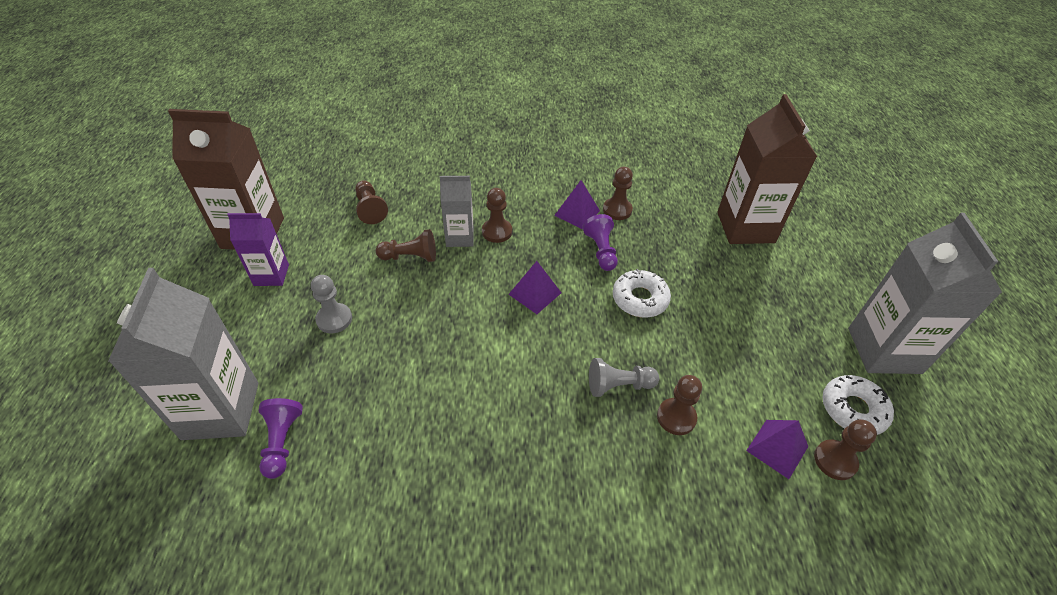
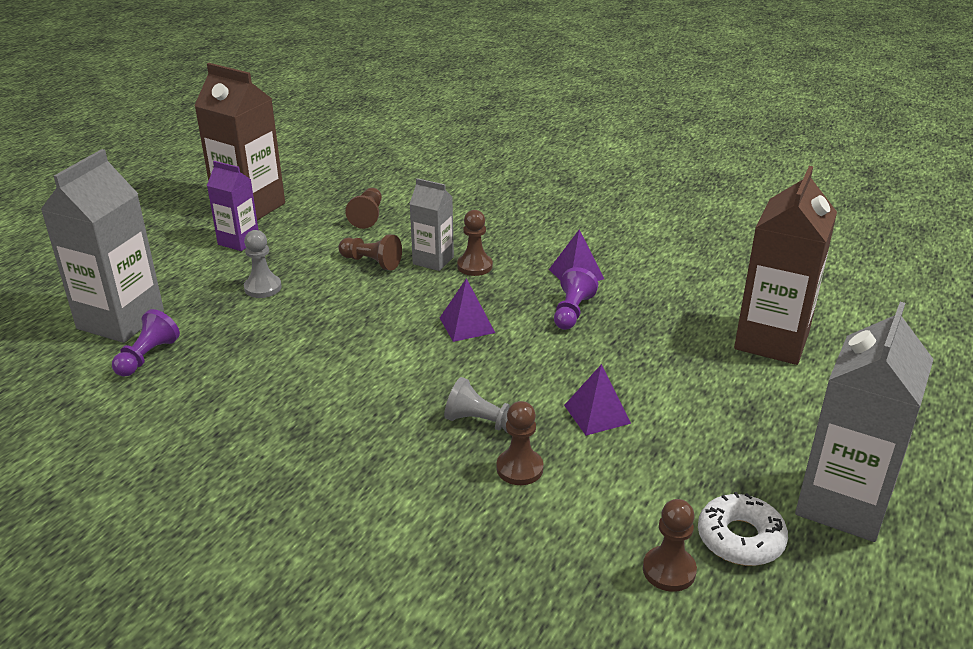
camera: 30 degrees right, 15 degrees down
(617, 210) = (625, 283): brown pawn -> none
(640, 299) = (576, 363): white donut -> none
(777, 448) = (609, 534): purple pyramid -> purple pyramid (597, 414)

